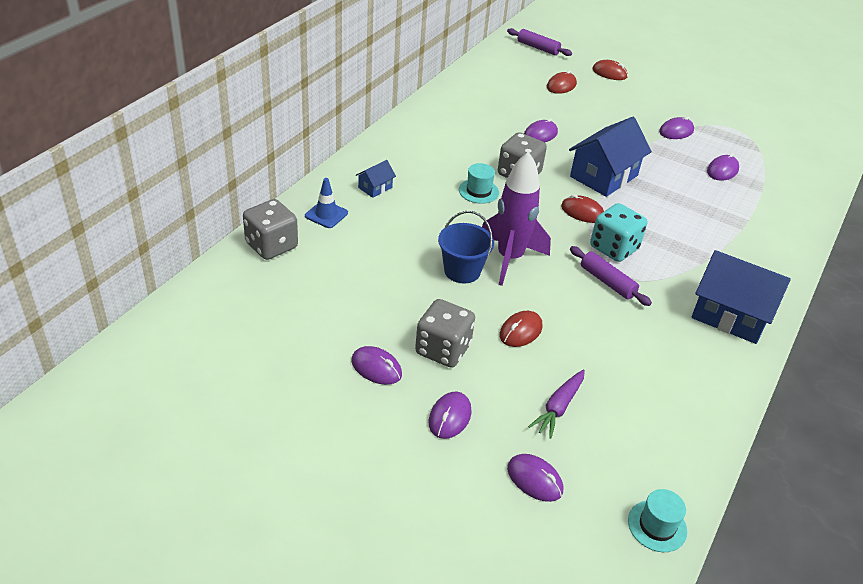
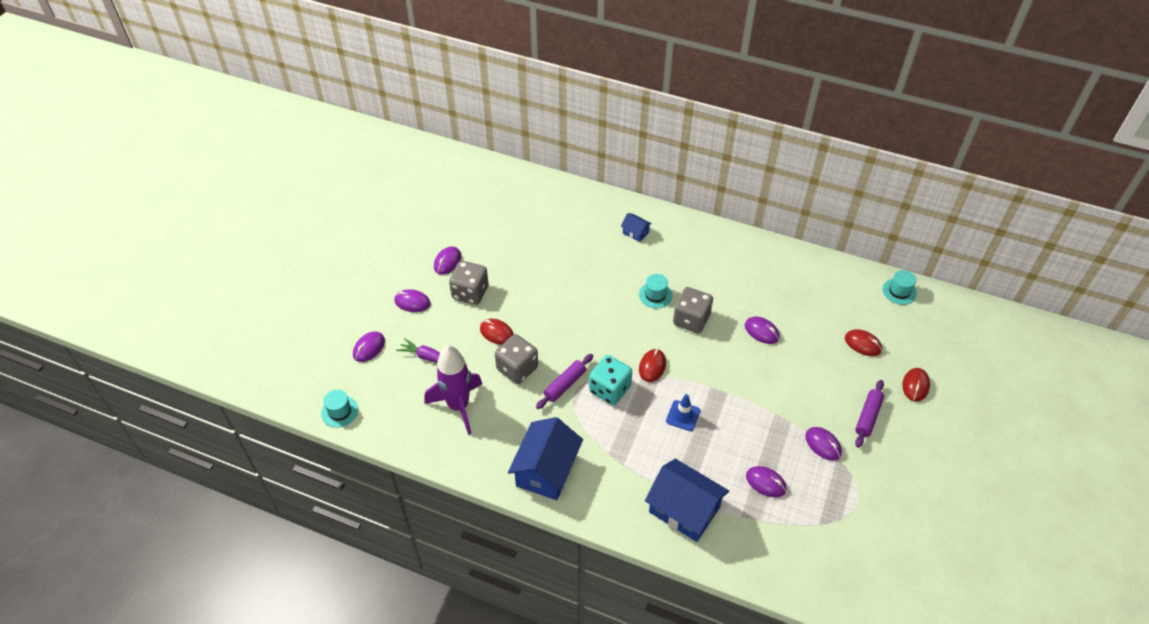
camera: 85 degrees right, 10 degrees up
(271, 246) = (550, 191): grey dice -> grey dice (517, 368)
(326, 214) = (593, 212): blue traffic cone -> blue traffic cone (683, 416)
(462, 271) = (552, 294): blue bucket -> none
(501, 54) = (899, 291): none -> turquoise hat
(509, 258) = (575, 321): purple rocket -> purple rocket (458, 406)
(538, 48) = (933, 321): purple rolling pin -> purple rolling pin (867, 416)
(604, 176) = (713, 382): blue house -> blue house (684, 510)

